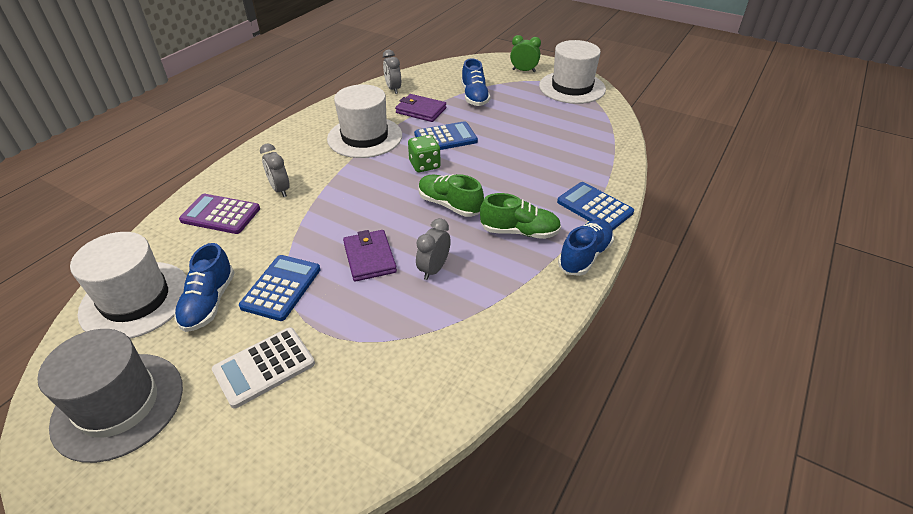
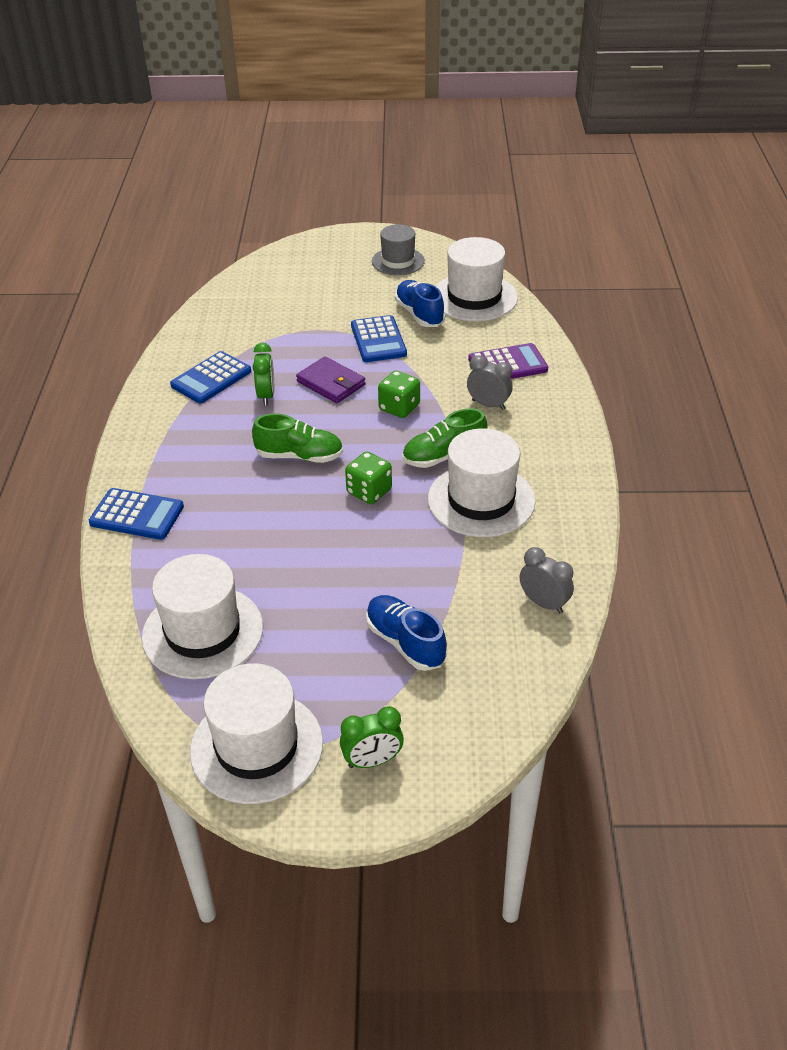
camera: 150 degrees right, 0 degrees up
(118, 405) = (398, 261): grey hat -> grey hat, size x0.64
(264, 367) = (332, 302): white calculator -> none
(342, 213) = (399, 407): none -> green dice
(421, 110) = (457, 576): purple wallet -> none
(434, 269) = (266, 395): grey clock -> green clock
(445, 138) = (379, 541): blue calculator -> blue calculator (211, 378)
(519, 232) = (207, 456): green shoe -> green shoe (444, 456)
(577, 132) = (203, 632): none -> white hat
(584, 256) = (130, 457): blue shoe -> none

